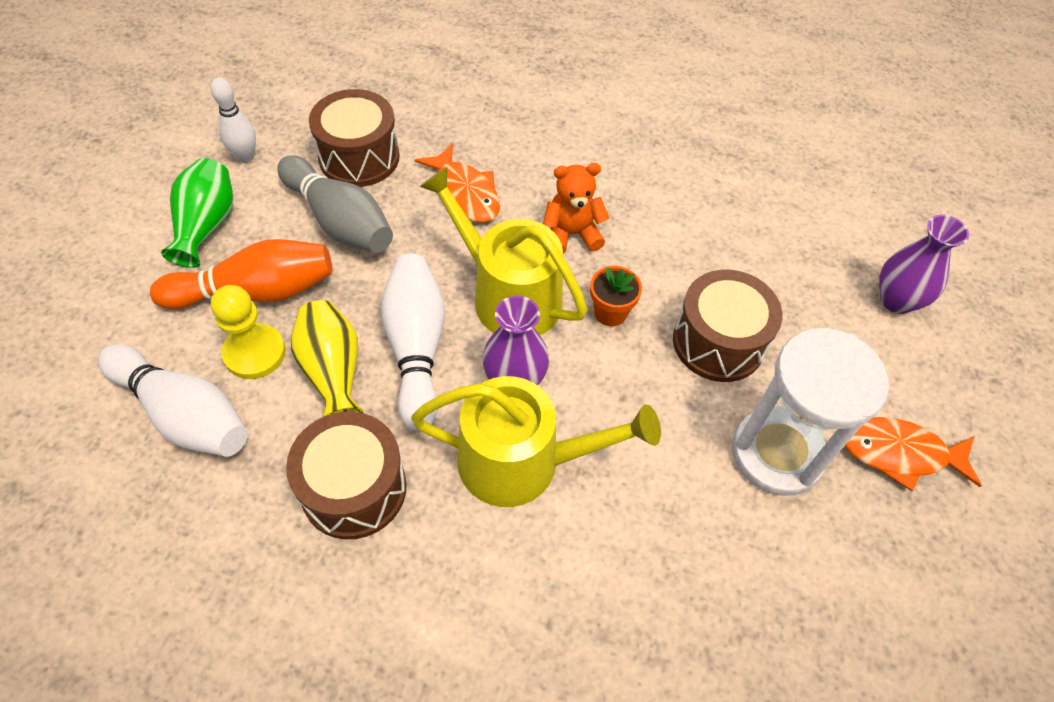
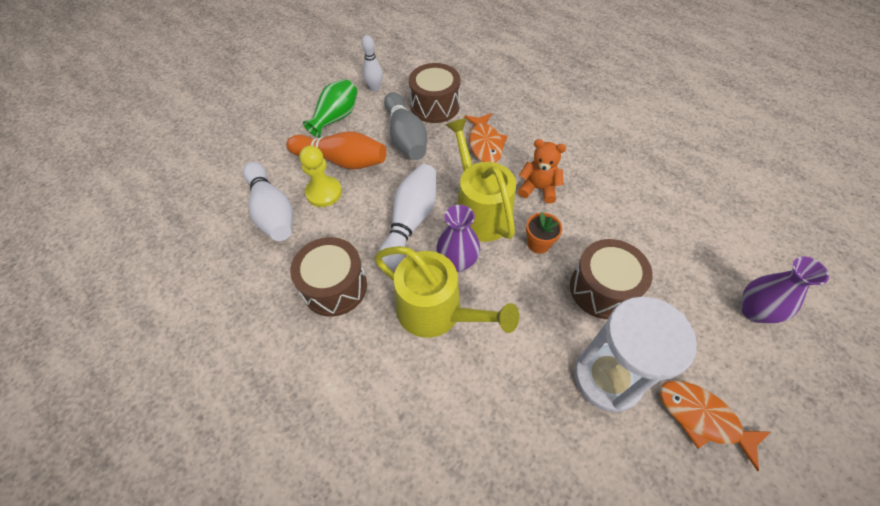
camera: 30 degrees right, 0 degrees up
(333, 372) = (358, 218): yellow vase -> none

